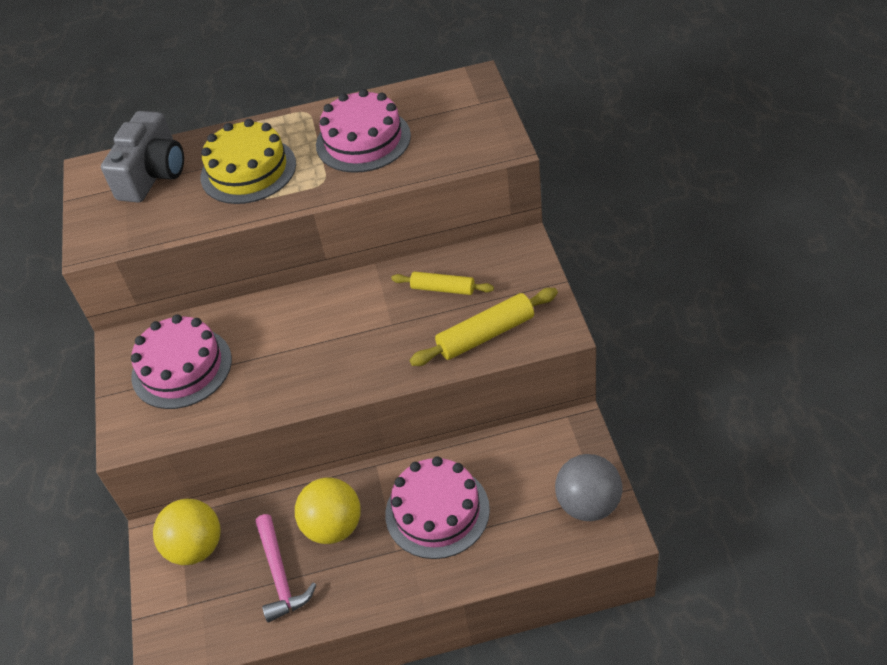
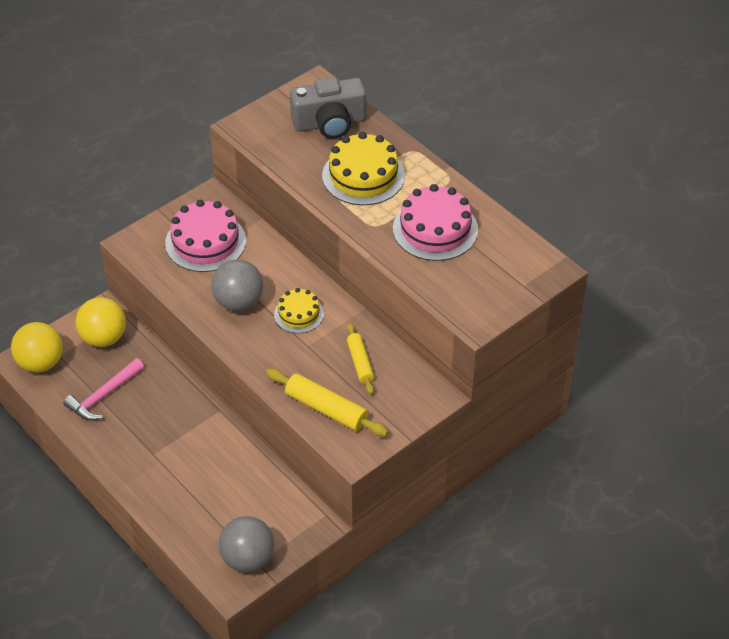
camera: 55 degrees right, 0 degrees up
(290, 364) = (238, 302): none -> grey ball
(333, 527) = (155, 408): yellow ball -> yellow ball (40, 363)
(344, 318) = (299, 314): none -> yellow cake
(437, 511) = (197, 465): pink cake -> none

